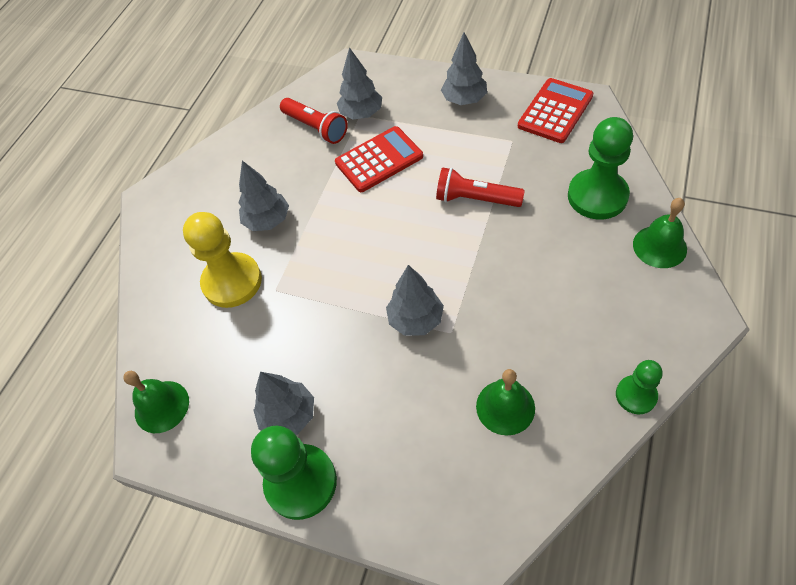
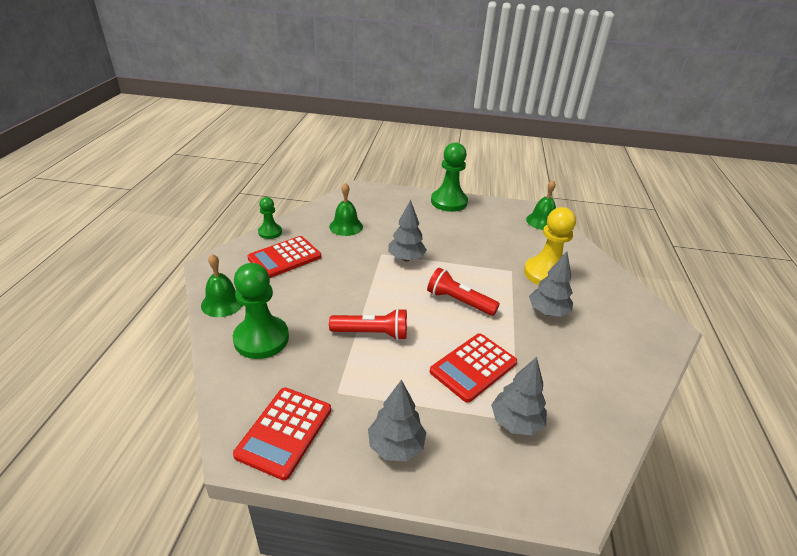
camera: 160 degrees right, 20 degrees down
(288, 416) = (467, 220): grey tree -> none
(316, 128) = (559, 402): red flashlight -> red flashlight (459, 301)
(597, 328) = (285, 258): none -> red calculator

